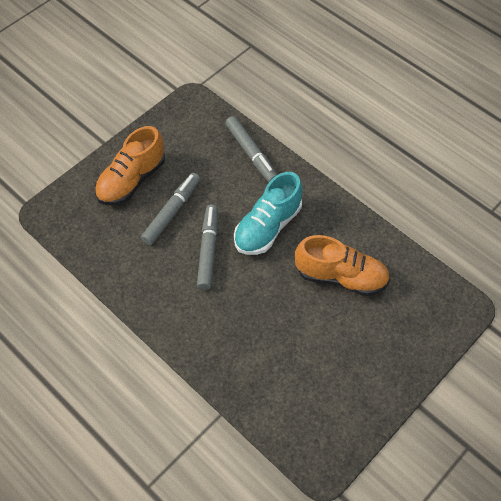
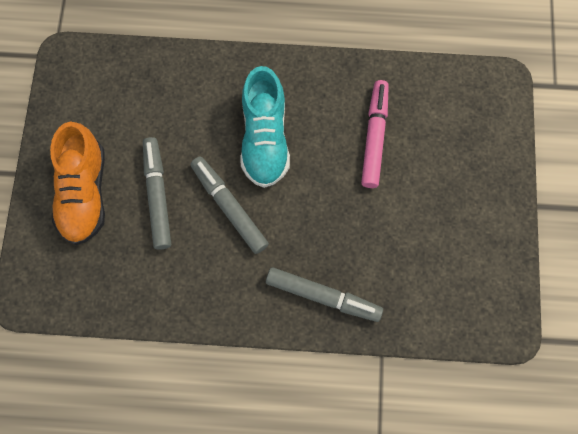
camera: 40 degrees left, 15 degrees up
(251, 153) = (180, 73): grey marker -> grey marker (322, 296)
(341, 277) = (374, 137): orange shoe -> pink marker

